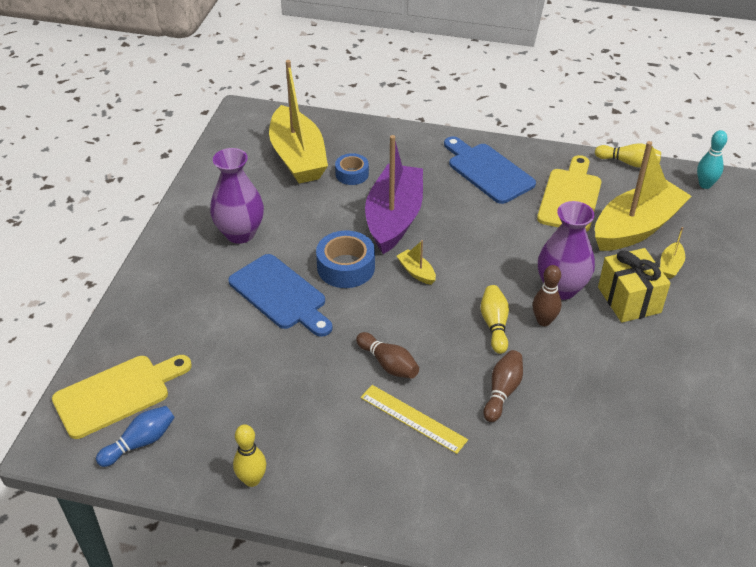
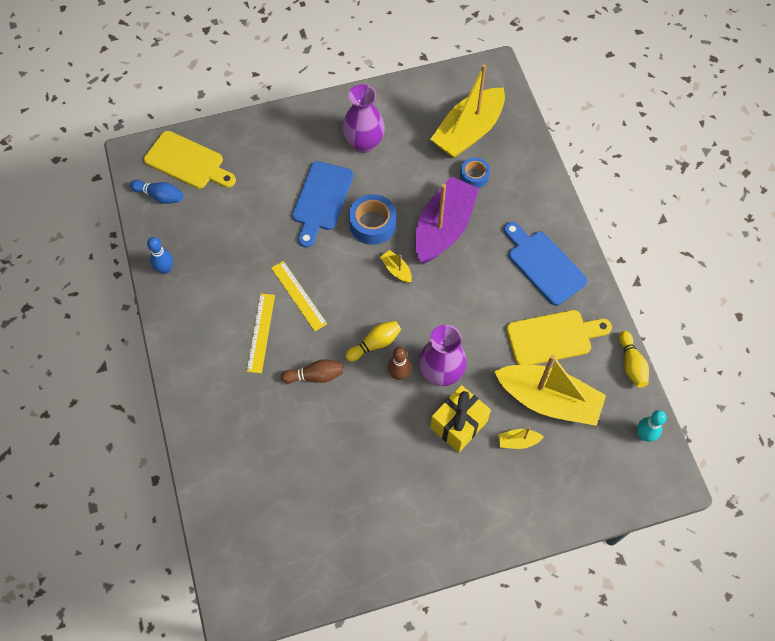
camera: 60 degrees right, 20 degrees up
(252, 480) = (165, 269): yellow bowling pin -> blue bowling pin
(388, 364) = (299, 295): brown bowling pin -> yellow ruler
(394, 218) = (444, 228): purple boat -> purple boat turned 45 degrees counterclockwise
(416, 272) = (396, 270): yellow boat -> yellow boat turned 60 degrees counterclockwise
(487, 171) = (543, 265): blue cutting board -> blue cutting board turned 60 degrees counterclockwise

